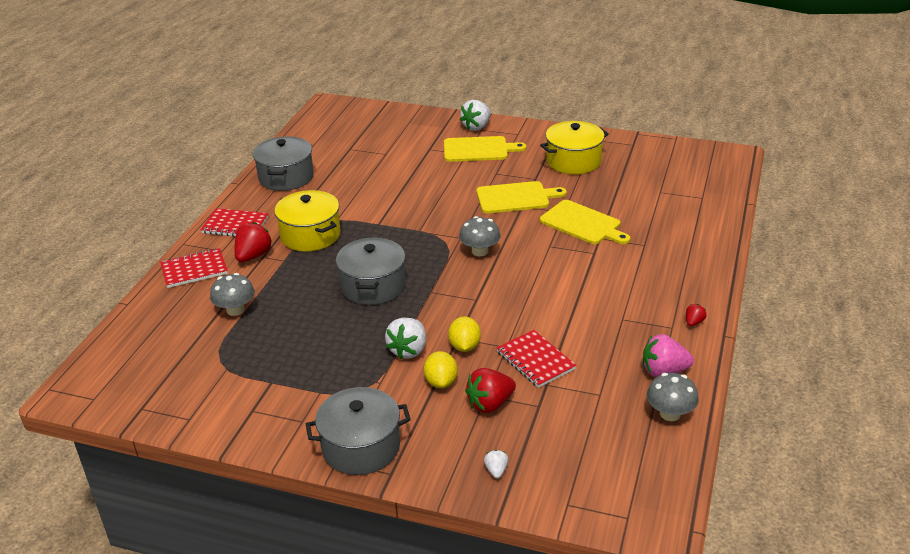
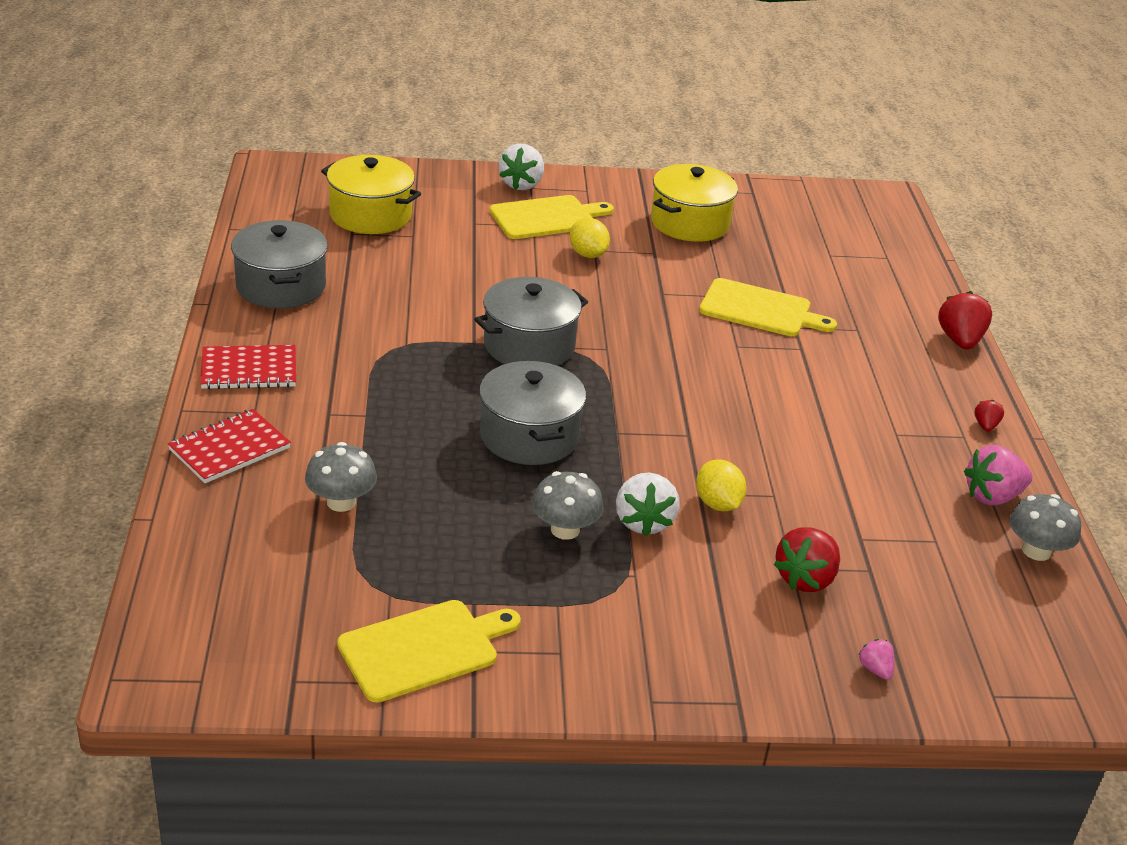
camera: 25 degrees left, 0 degrees up
(253, 256) = (312, 414): red strawberry -> red strawberry (960, 341)
(310, 235) = (381, 371): yellow pot -> yellow pot (370, 215)
(361, 447) = (671, 673): grey pot -> grey pot (529, 345)
(441, 382) = (719, 560): yellow lemon -> yellow lemon (587, 254)
(480, 251) = (647, 365): grey mushroom -> grey mushroom (565, 529)
(496, 470) = (875, 669): white strawberry -> pink strawberry
(516, 198) = (646, 282): yellow cutting board -> yellow cutting board (424, 649)
(535, 360) = (824, 508): red notebook -> none

